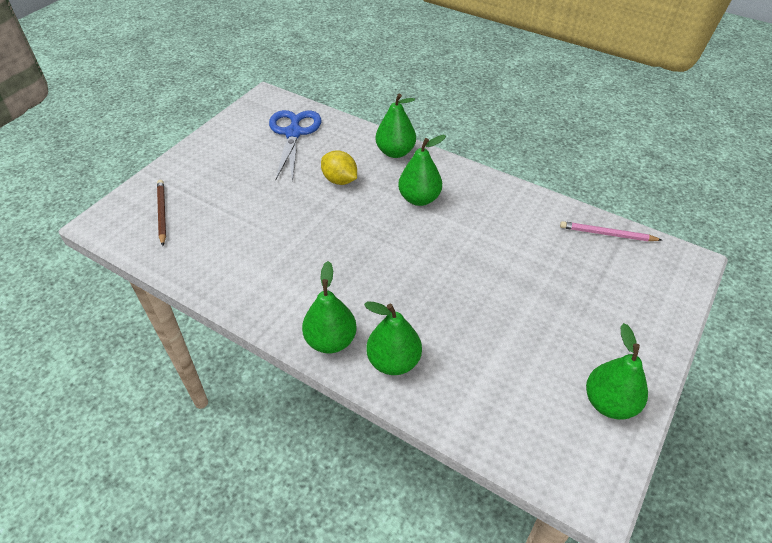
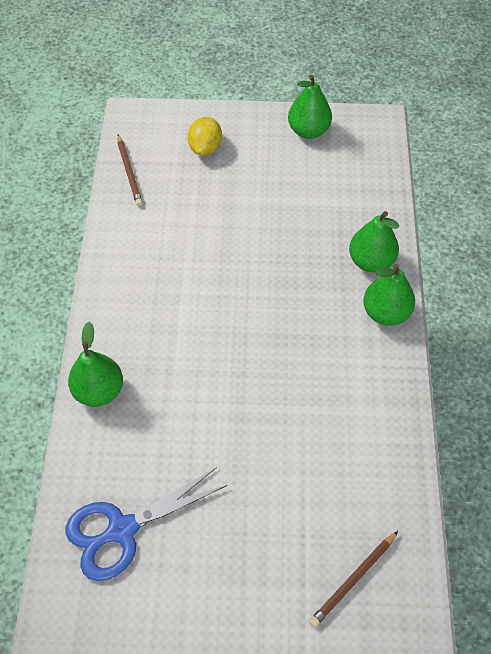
camera: 120 degrees left, 10 degrees up
(340, 180) = (182, 421): yellow lemon -> yellow lemon (205, 148)
(419, 198) = (167, 330): green pear -> none
(607, 234) = (129, 172): pink pencil -> brown pencil

